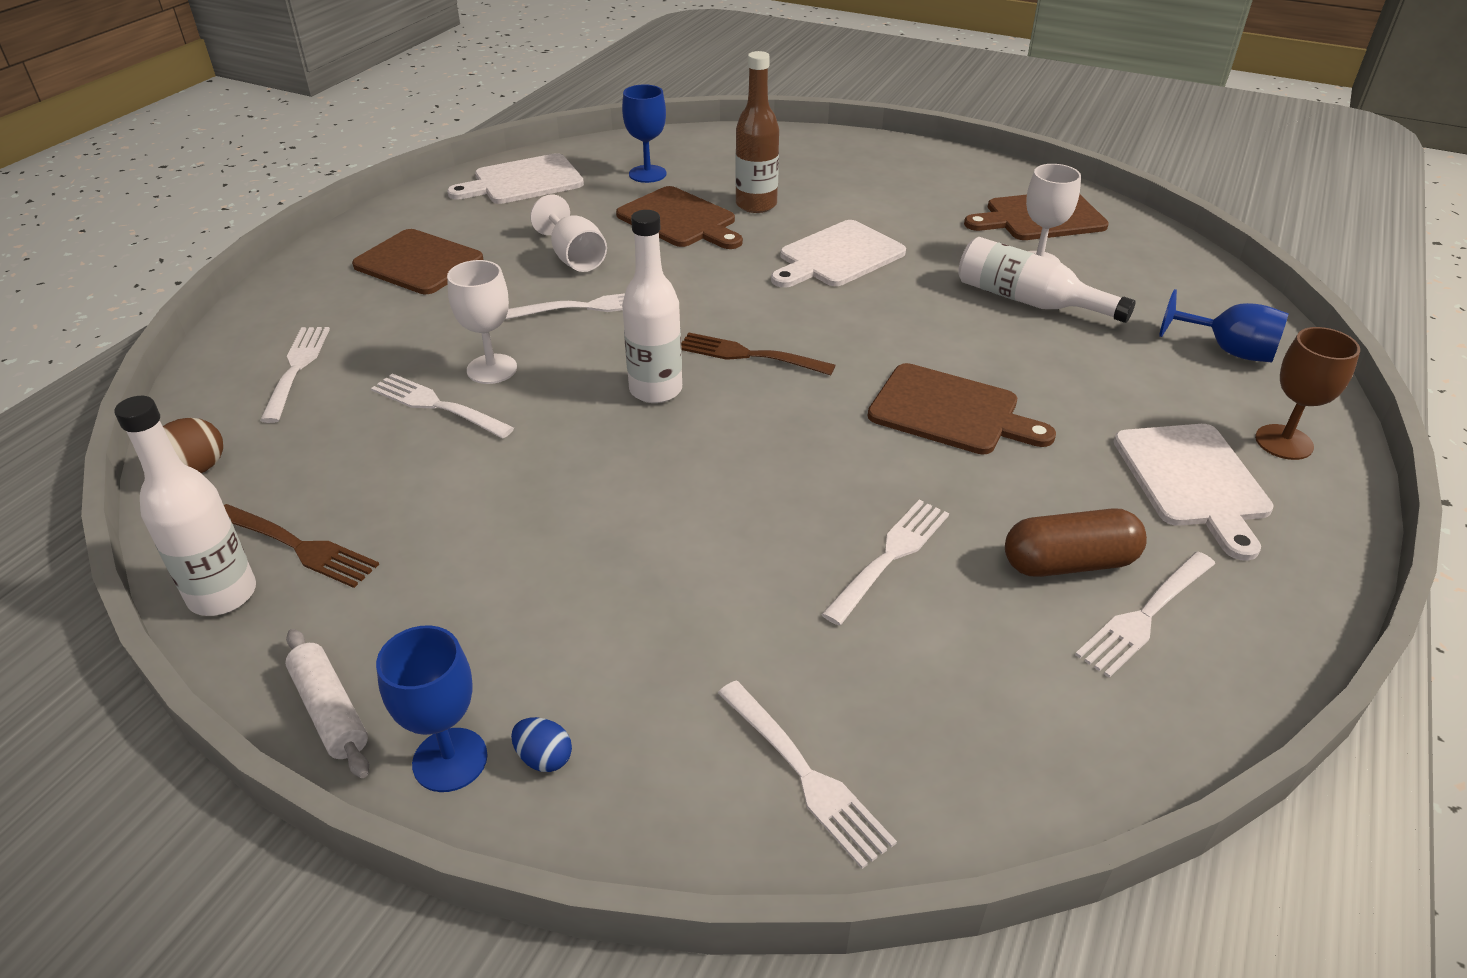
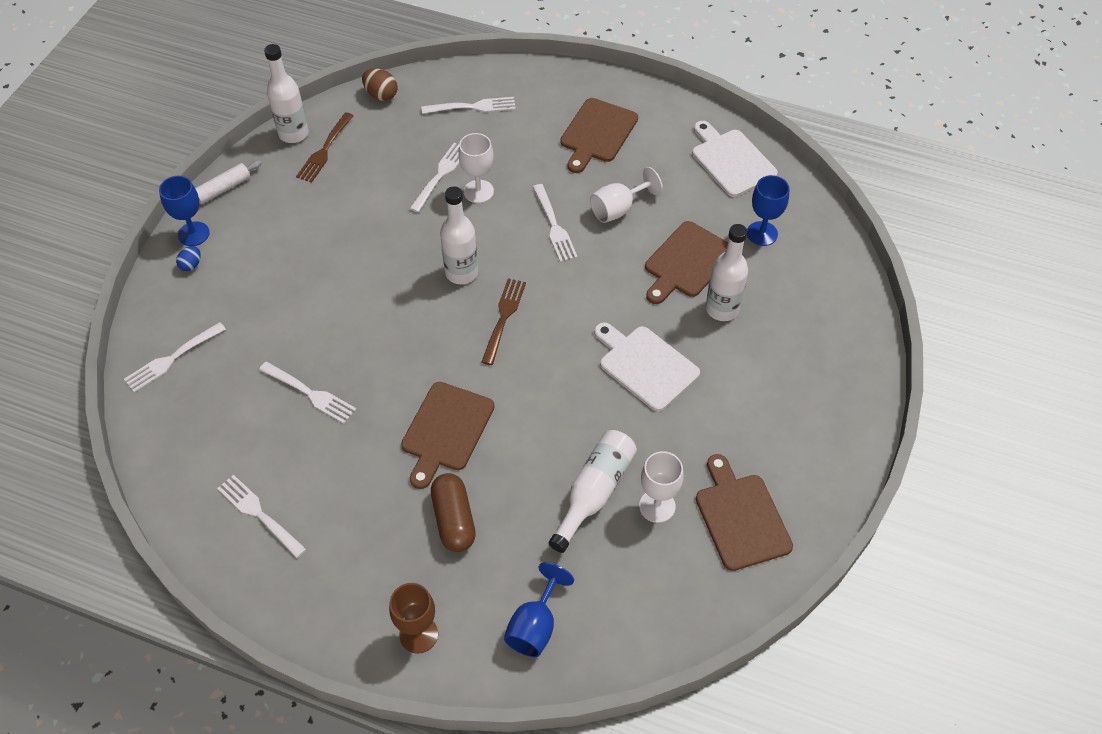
camera: 85 degrees right, 15 degrees up
(756, 205) = (722, 309): brown bottle -> white bottle
(1069, 563) = (302, 481): brown capsule -> brown capsule (453, 519)
(1193, 480) = (376, 565): white cutting board -> none

